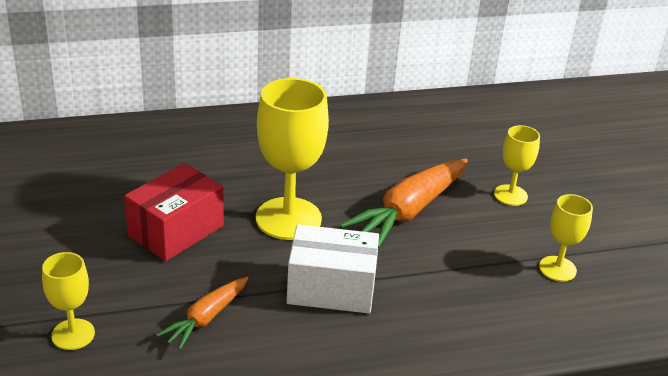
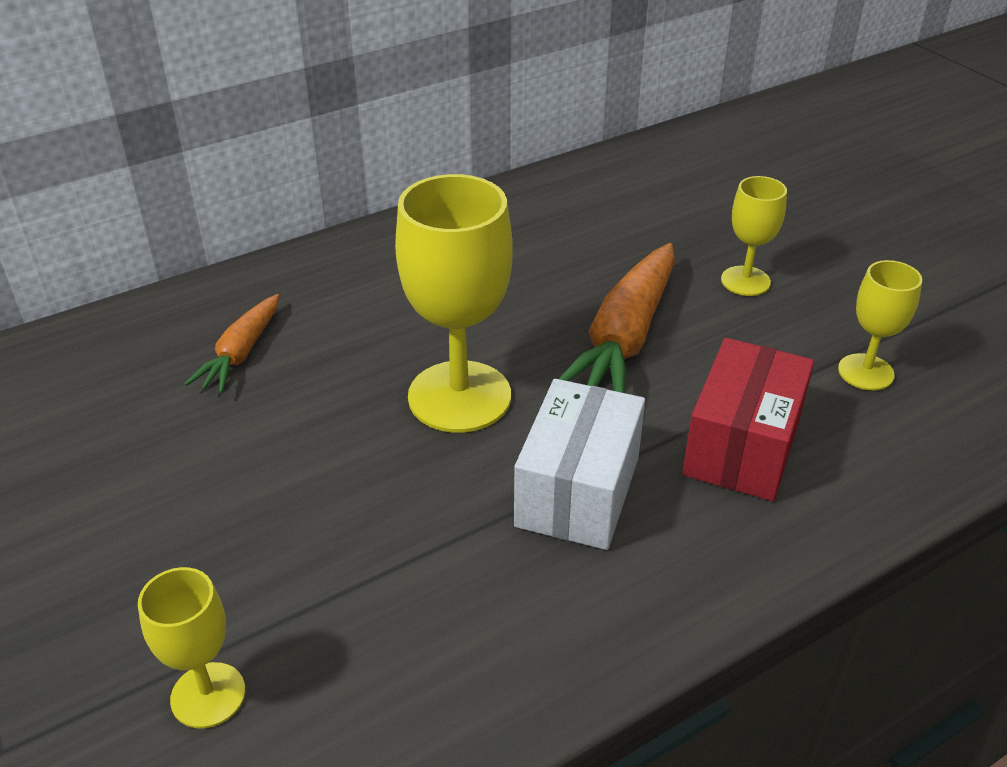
camera: 15 degrees left, 5 degrees up
(176, 231) = (298, 462): red box -> red box (742, 447)
(206, 318) = (414, 598): orange carrot -> orange carrot (241, 353)
(331, 288) = (578, 491): white box -> white box turned 60 degrees counterclockwise

